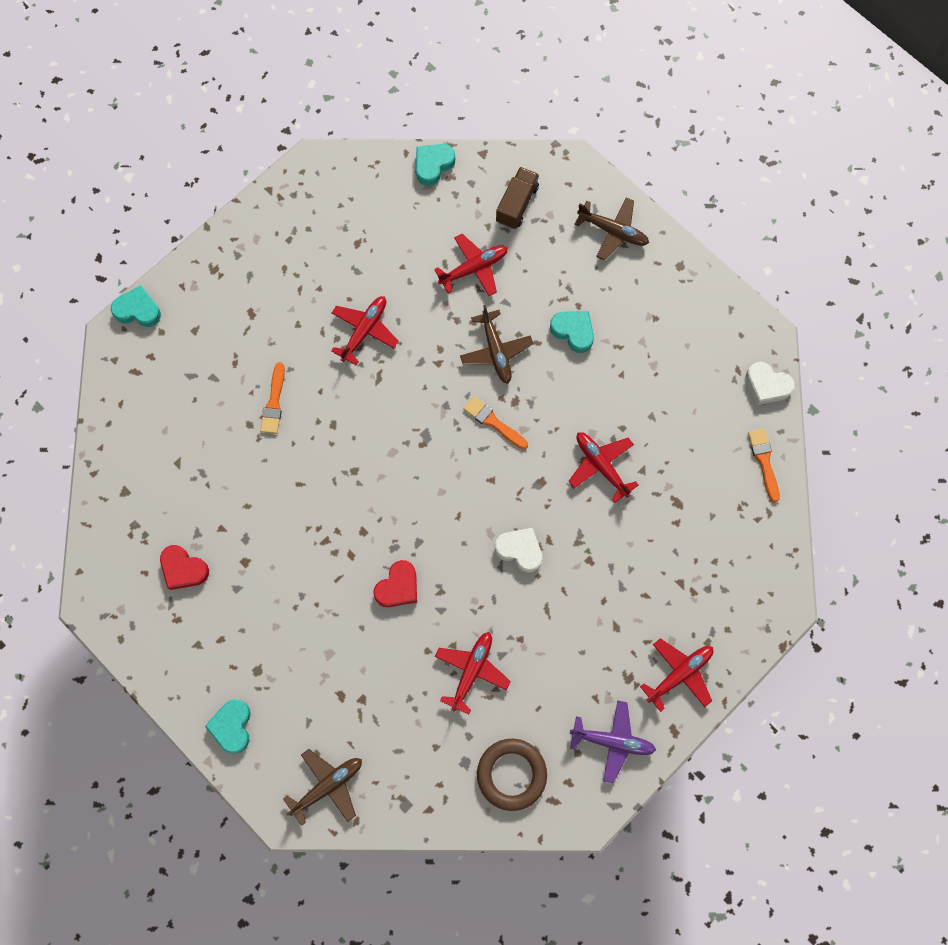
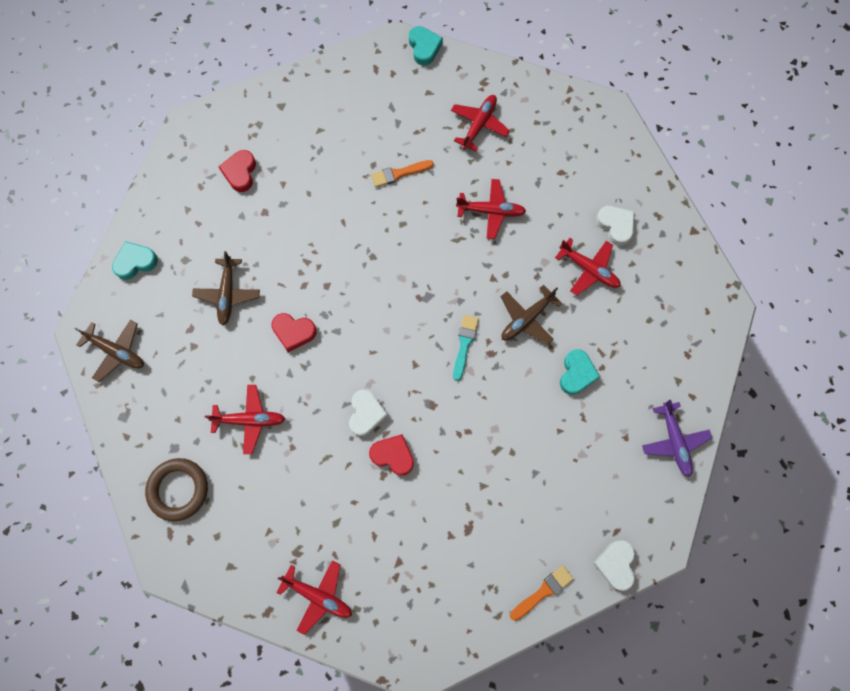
camera: 65 degrees right, 0 degrees up
(433, 165) = (660, 197): turquoise heart -> none
(441, 221) = (615, 226): none -> white heart
(493, 422) = (464, 344): orange brush -> turquoise brush
(517, 204) = (664, 278): brown truck -> none
(574, 542) = (393, 455): none -> red heart
(601, 466) = (470, 449): red plane -> red plane (479, 125)
(613, 231) = (685, 367): brown plane -> brown plane (227, 294)
(613, 741) = (238, 562): purple plane -> purple plane (674, 441)

